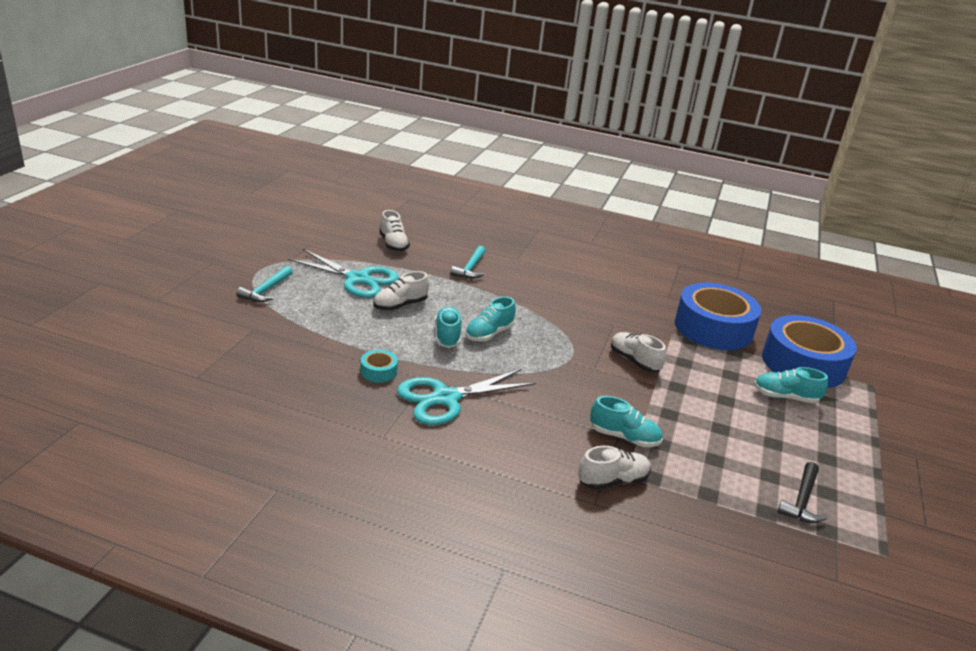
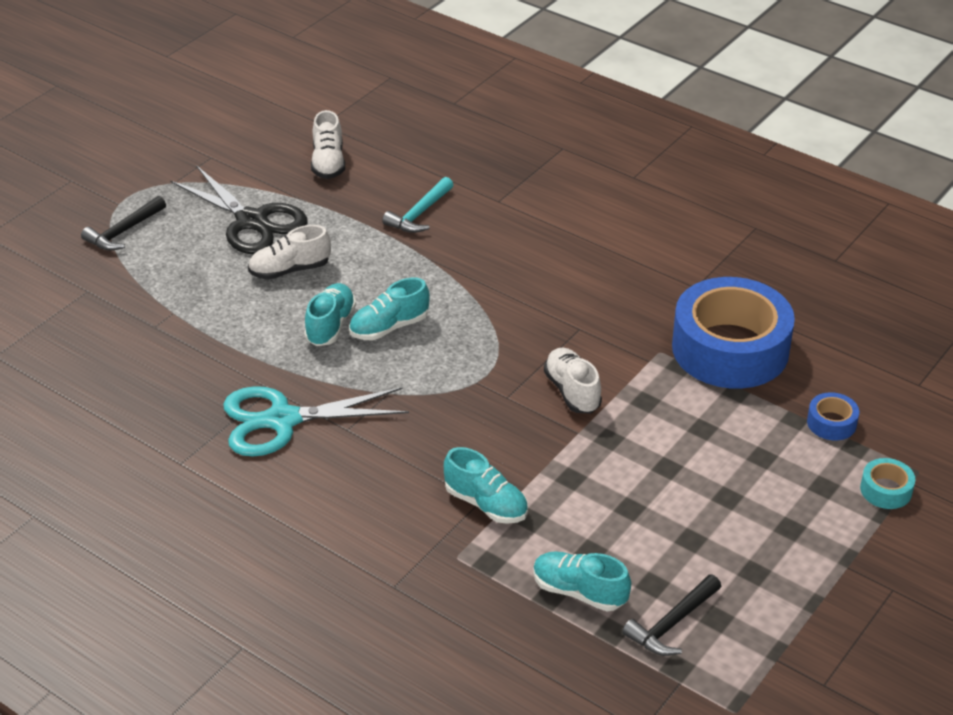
camera: 20 degrees right, 10 degrees up
(266, 291) = (123, 232): turquoise hammer -> black hammer
(358, 279) = (252, 221): turquoise scissors -> black scissors
(378, 371) = (216, 371): turquoise tape -> turquoise tape (886, 490)
(613, 481) = (435, 561): white shoe -> none
(785, 397) = (761, 473): turquoise shoe -> turquoise shoe (579, 592)
(803, 363) = (831, 423): blue tape -> blue tape, size x0.40

